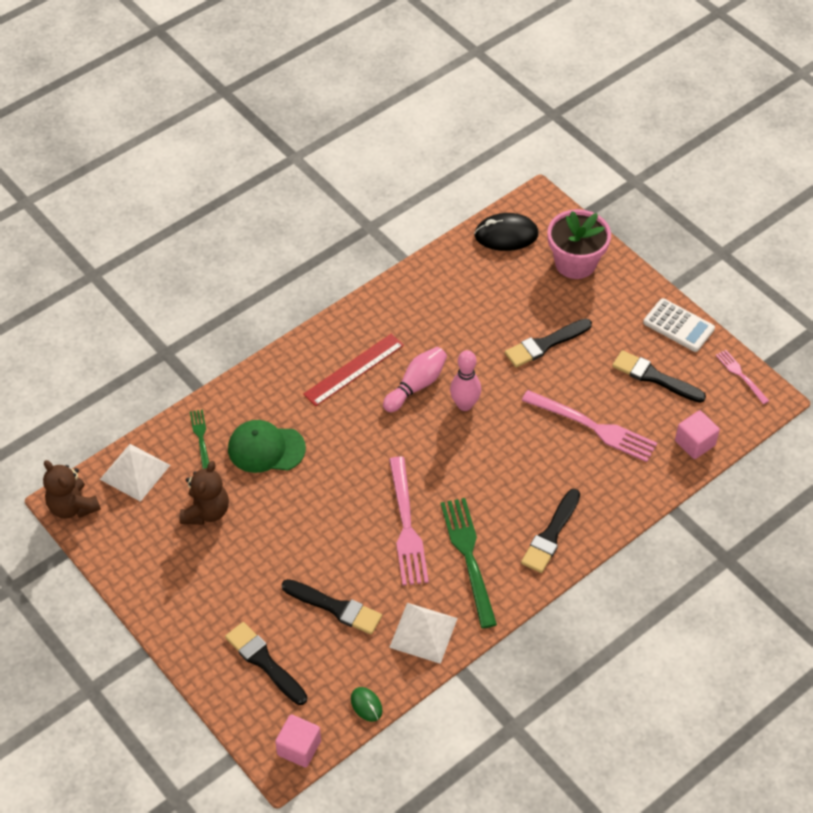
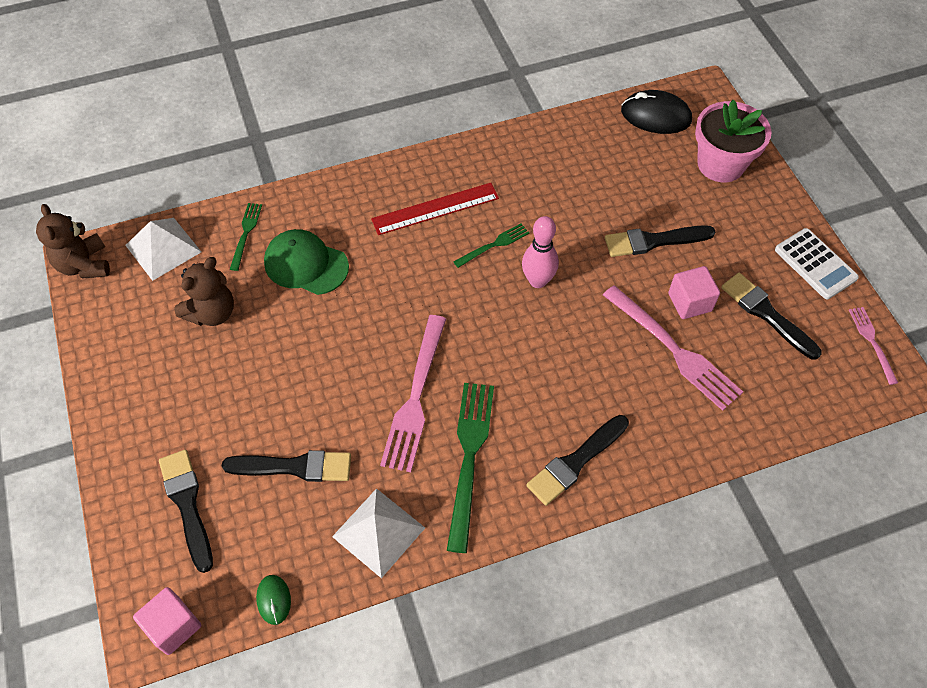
camera: 20 degrees right, 5 degrees up
(335, 607) = (294, 467): black brush -> black brush turned 45 degrees counterclockwise
(416, 385) = (494, 245): pink bowling pin -> green fork
(695, 443) = (789, 406): pink cube -> pink cube (689, 302)

